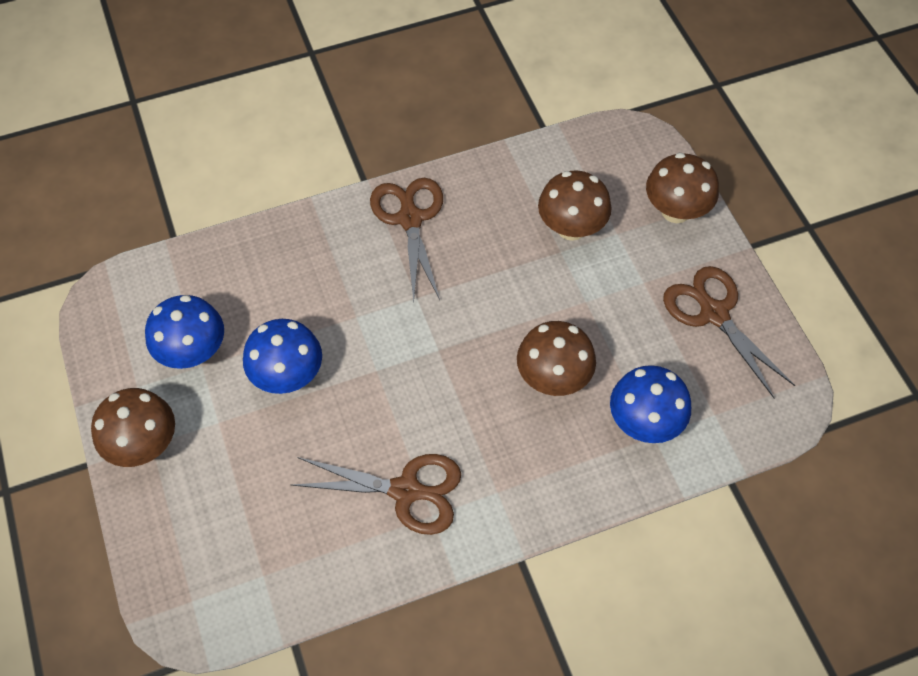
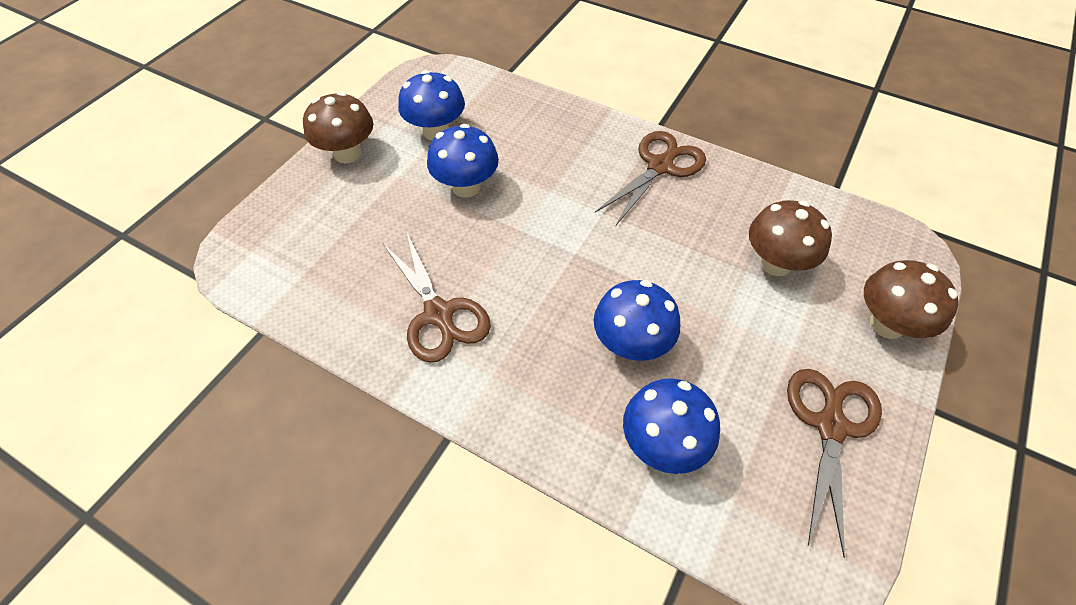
camera: 50 degrees right, 5 degrees down
(553, 378) = (631, 344): brown mushroom -> blue mushroom

